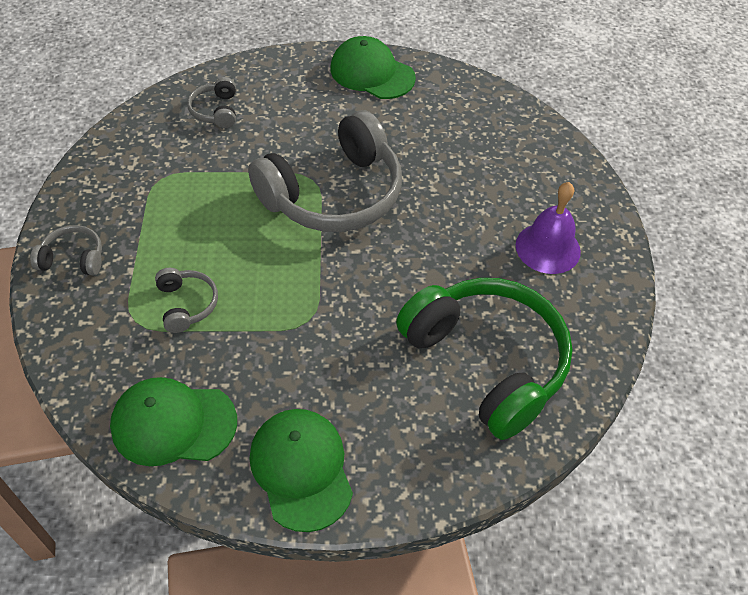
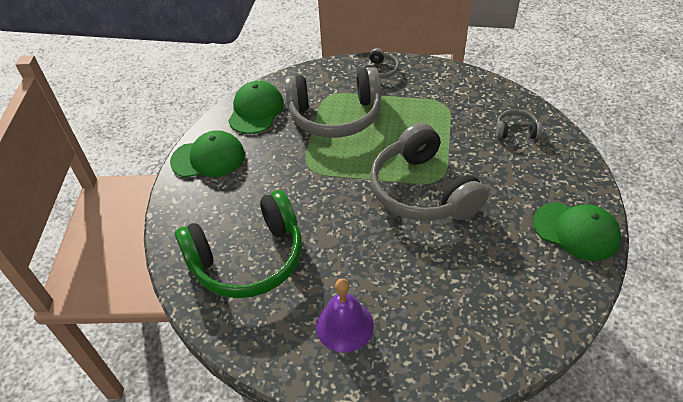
camera: 105 degrees right, 5 degrees down
(186, 304) = (335, 115): grey headphones -> grey headphones, size x2.33
(372, 73) = (576, 231): green cap -> green cap turned 75 degrees clockwise

